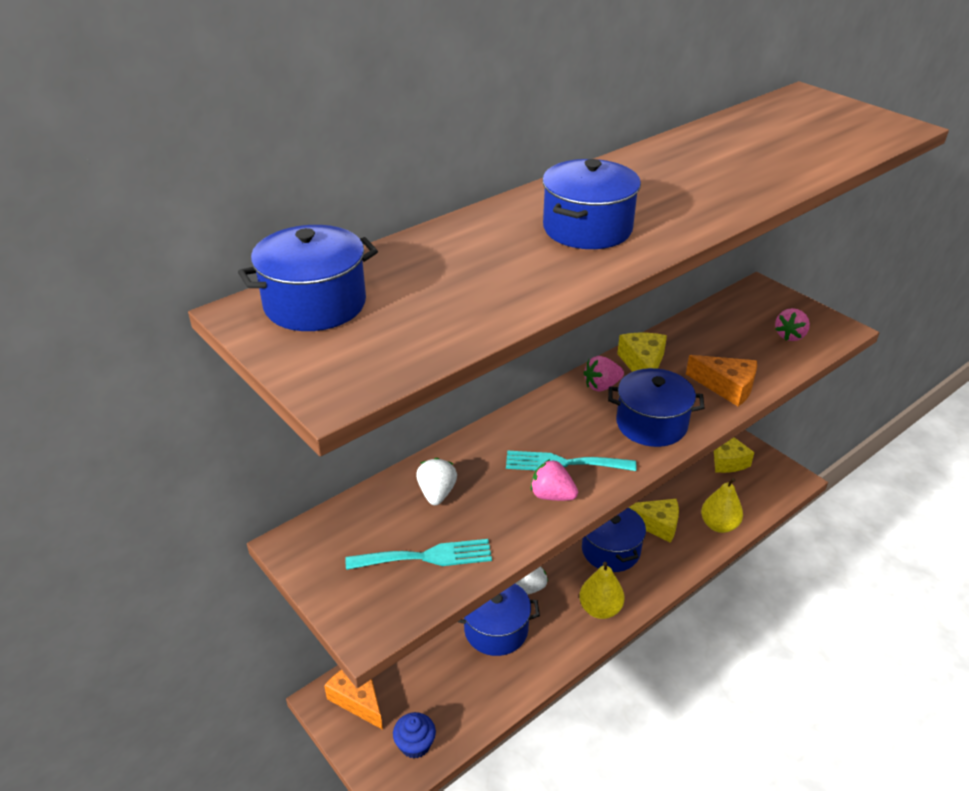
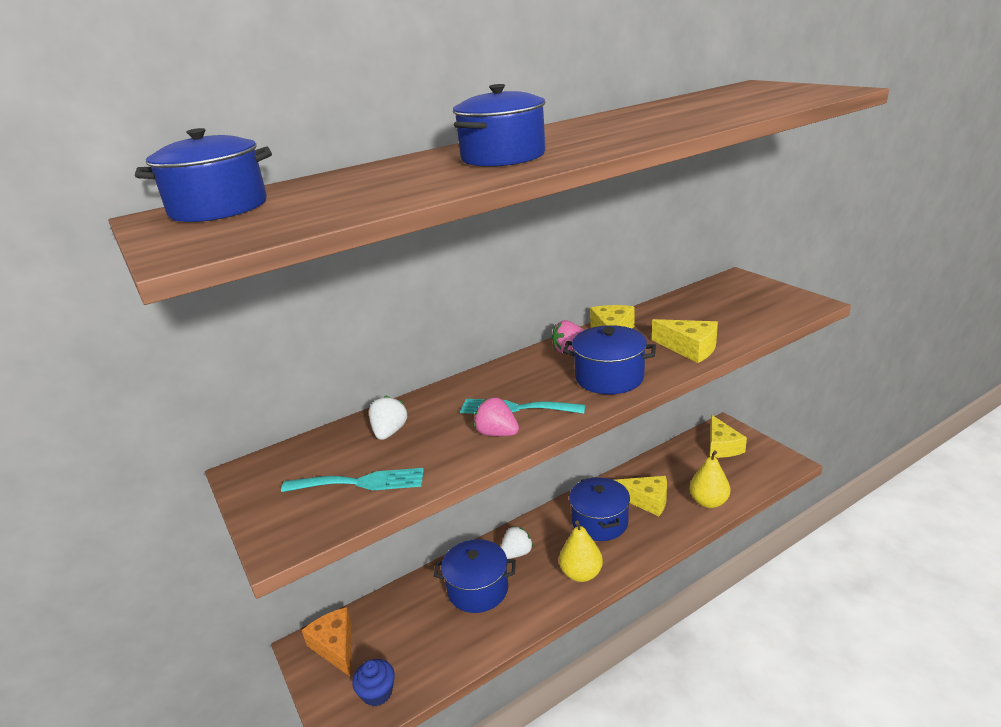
camera: 10 degrees right, 10 degrees down
(726, 387) = (690, 348): orange cheese -> yellow cheese
(790, 335) = (759, 309): pink strawberry -> none

